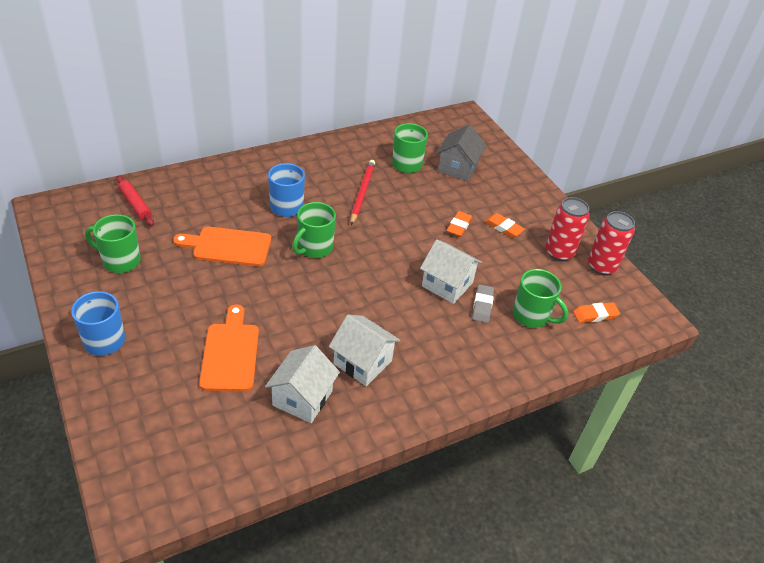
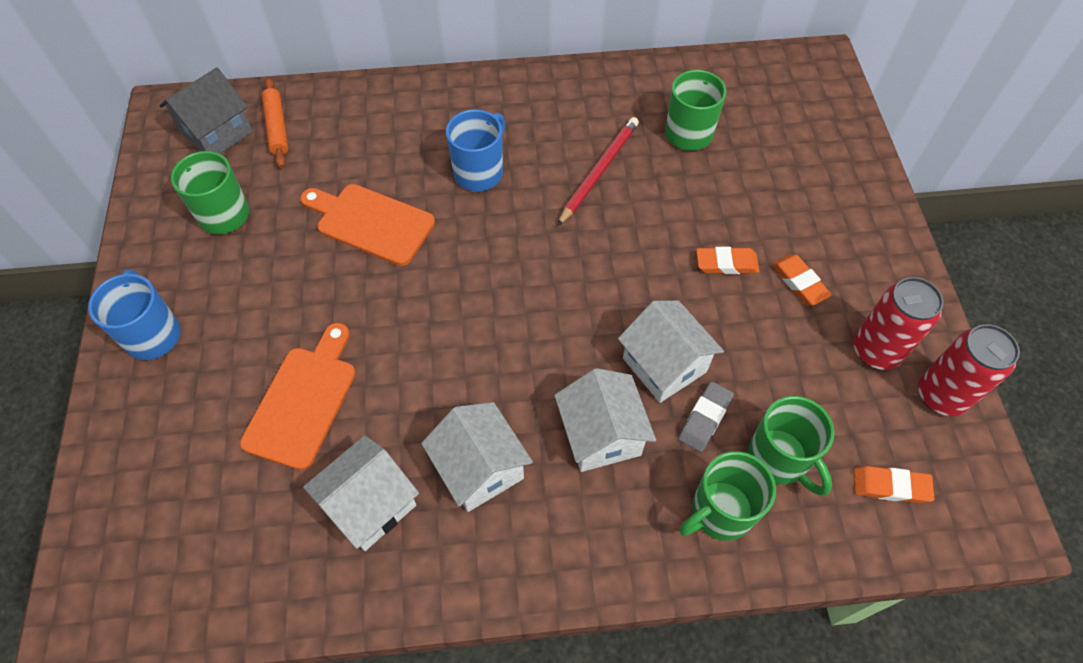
camera: 25 degrees right, 15 degrees up
(135, 204) = (277, 127): red rolling pin -> orange rolling pin
(314, 248) = (489, 253): green mug -> green mug (720, 512)
(427, 328) = (601, 435): none -> white house
(457, 168) = (768, 155): grey house -> grey house (217, 133)
(459, 226) = (726, 263): orange eraser -> orange eraser turned 45 degrees clockwise

